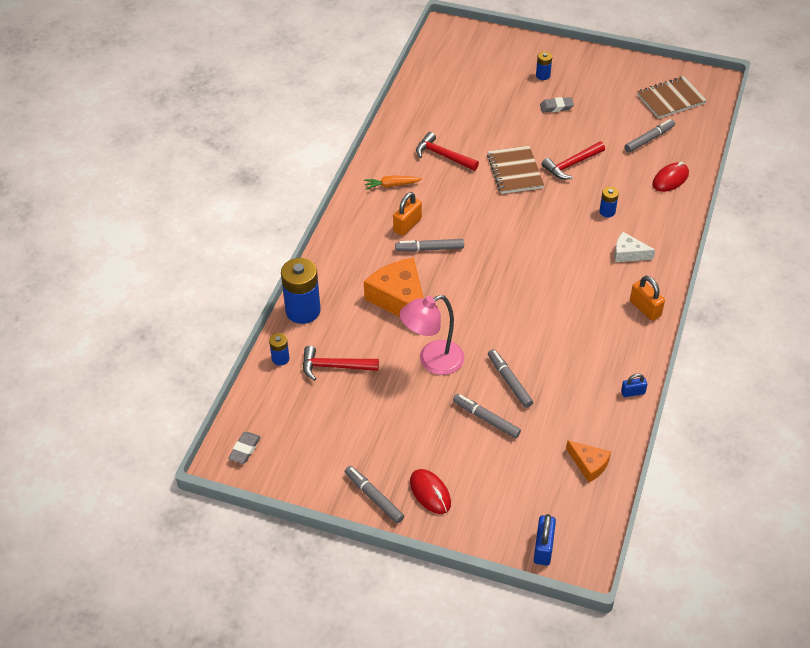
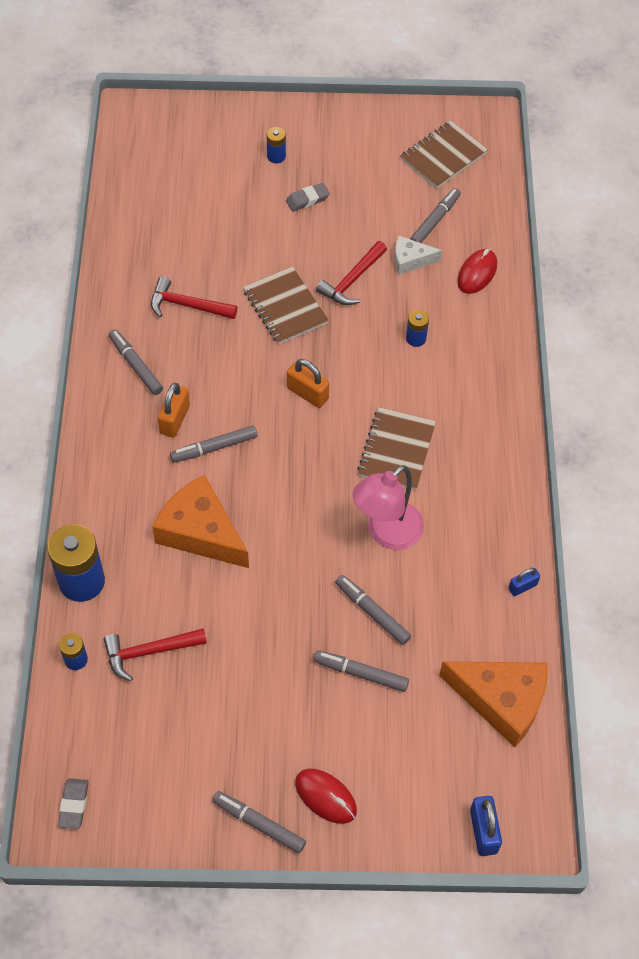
camera: 20 degrees left, 10 degrees up
(391, 185) = (135, 366): orange carrot -> grey marker
(432, 361) = (269, 610): pink lamp -> pink lamp (386, 533)
(566, 280) = (396, 450): none -> brown notebook
(589, 464) = (501, 701): orange cheese -> orange cheese, size x1.88
(628, 253) = (459, 392): white cheese -> white cheese (410, 260)
(645, 308) = (502, 465): orange padlock -> orange padlock (307, 393)

